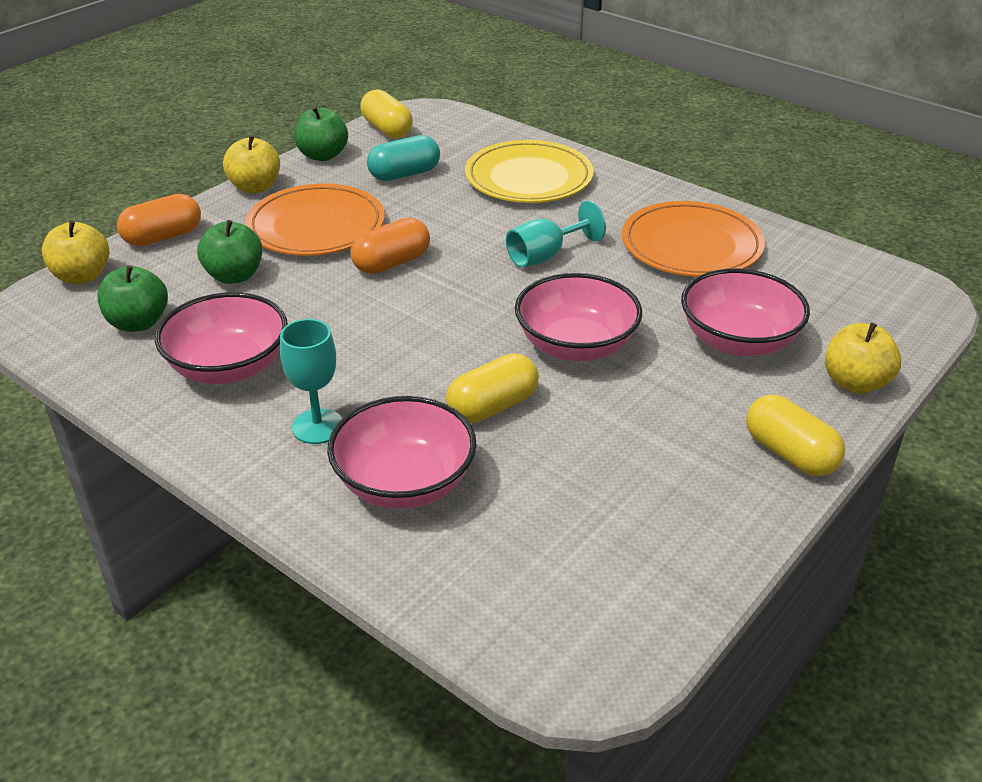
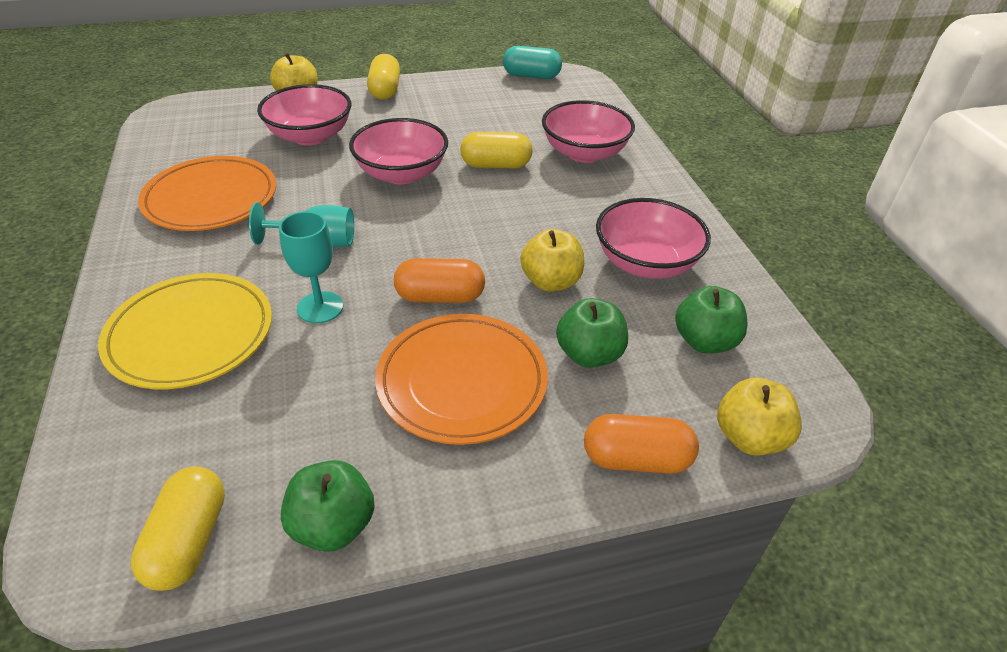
camera: 145 degrees left, 5 degrees up
(255, 187) = (473, 500): yellow apple -> yellow apple (551, 282)
(317, 426) = (610, 198): turquoise goblet -> turquoise goblet (320, 307)
(404, 174) = (289, 417): turquoise capsule -> turquoise capsule (531, 76)

